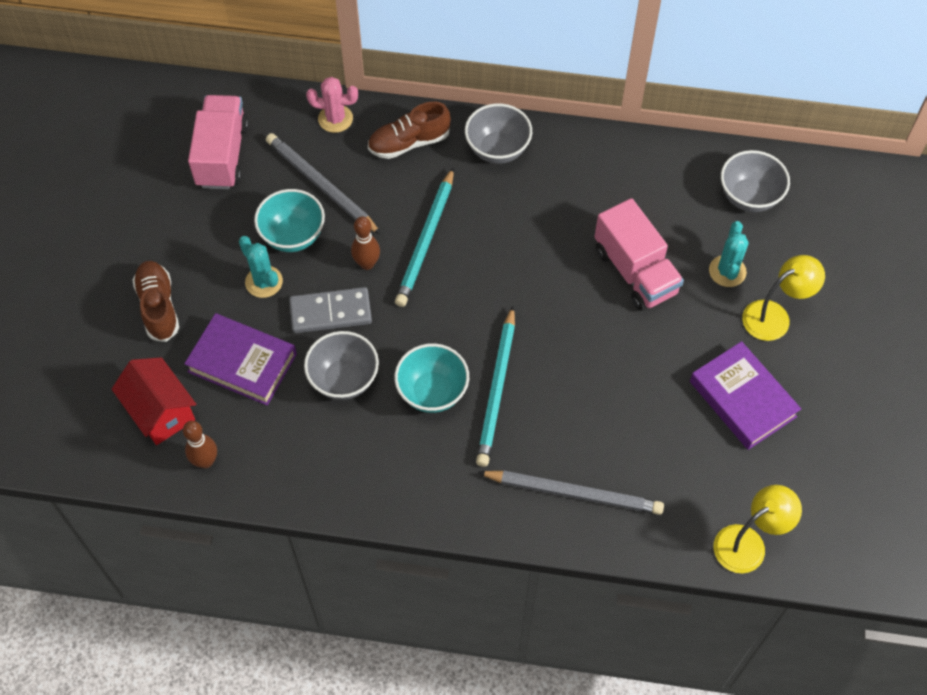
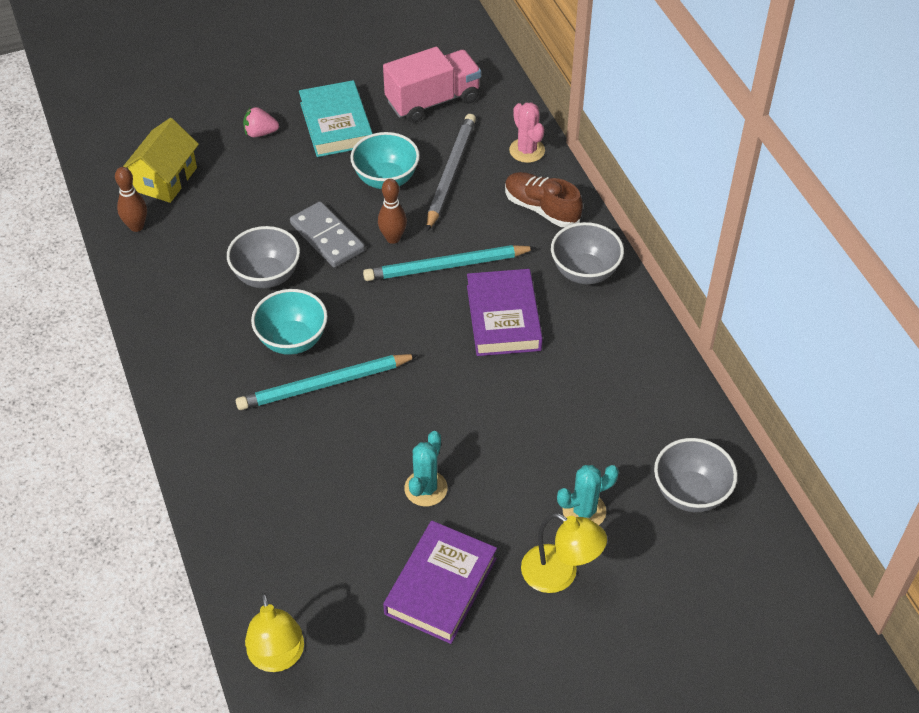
camera: 60 degrees right, 10 degrees down
(158, 307) = (260, 133): brown shoe -> pink strawberry
(160, 411) = (165, 179): red house -> yellow house
(194, 242) = (336, 124): none -> turquoise book
(242, 363) = (241, 206): purple book -> purple book (503, 318)
(264, 282) = (328, 182): turquoise cactus -> turquoise cactus (426, 488)
(573, 493) = (251, 489): grey pencil -> none
(635, 271) = (527, 434): pink truck -> none
(748, 543) = (278, 658): yellow lamp -> yellow lamp turned 45 degrees clockwise

